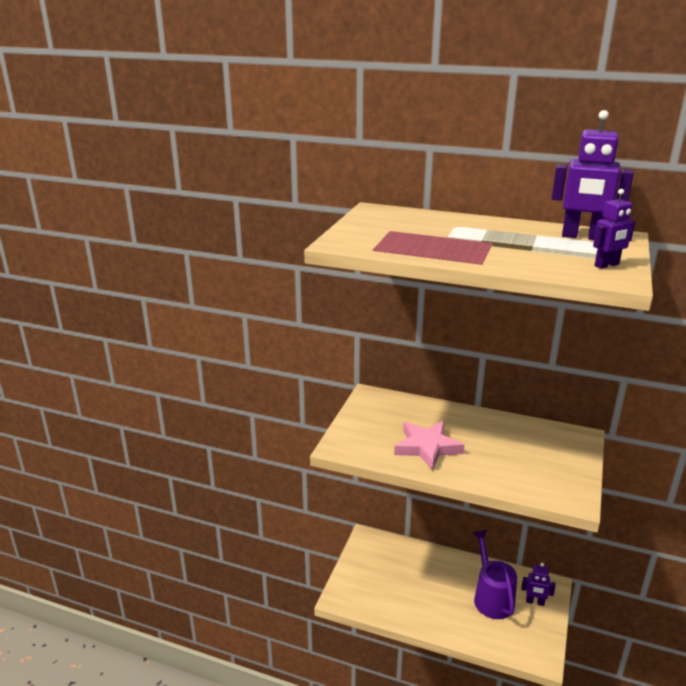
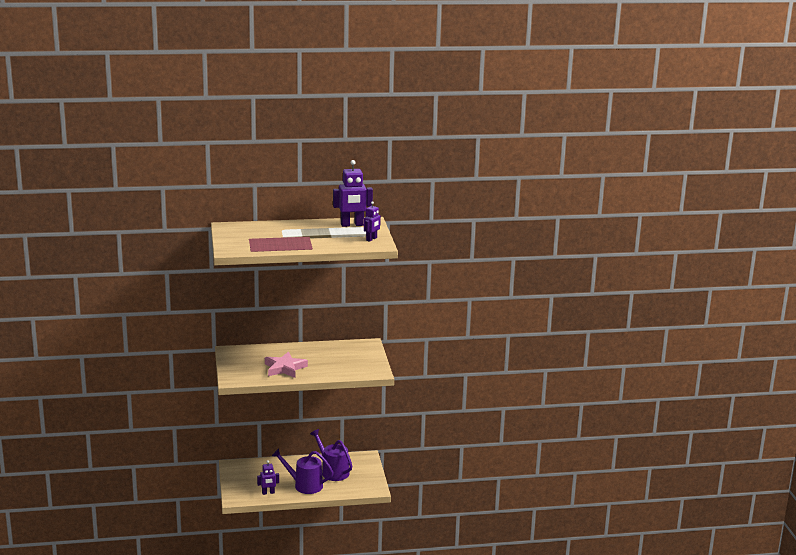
camera: 30 degrees left, 5 degrees down
(441, 609) = (305, 485): none -> purple watering can
(535, 602) = (360, 466): purple robot -> purple robot (268, 493)

